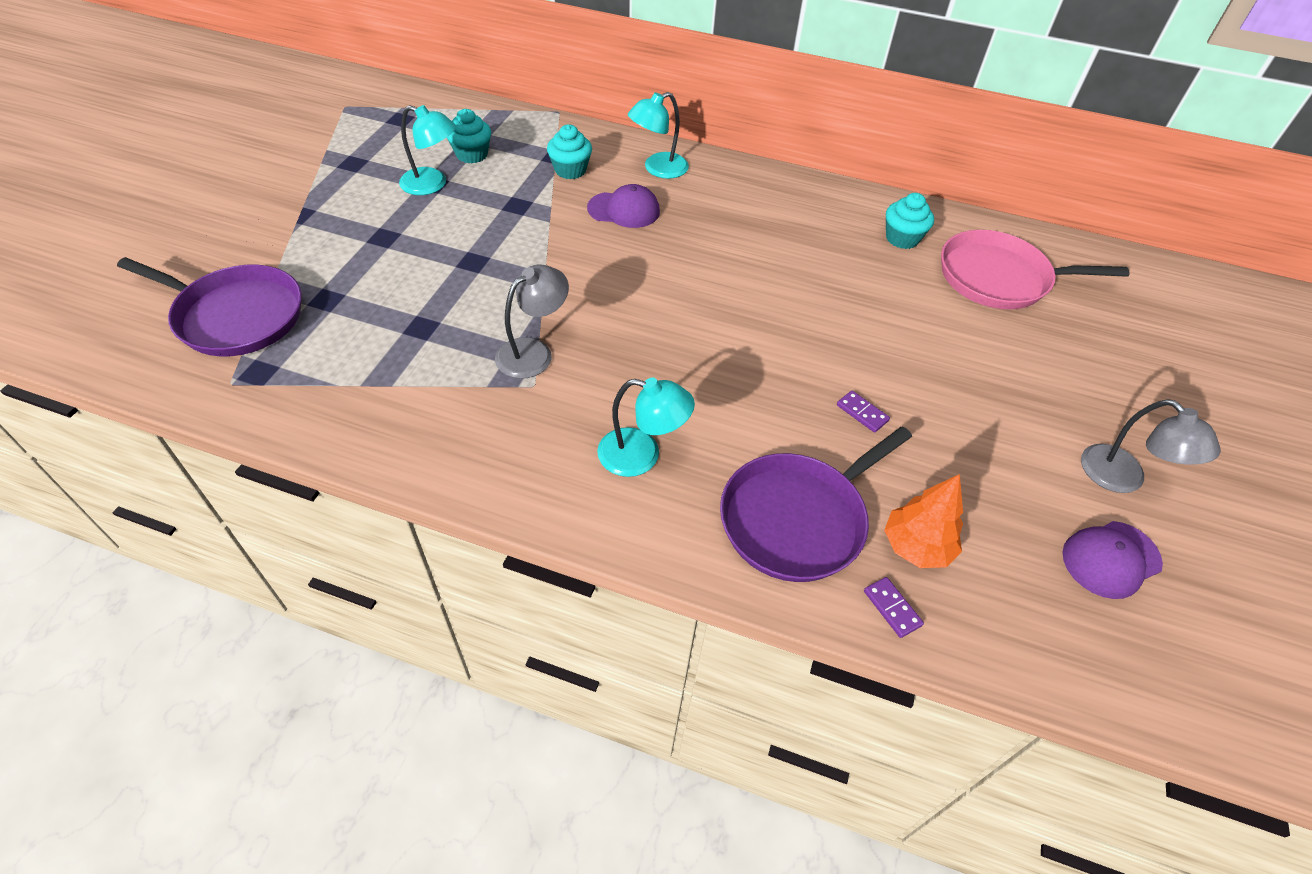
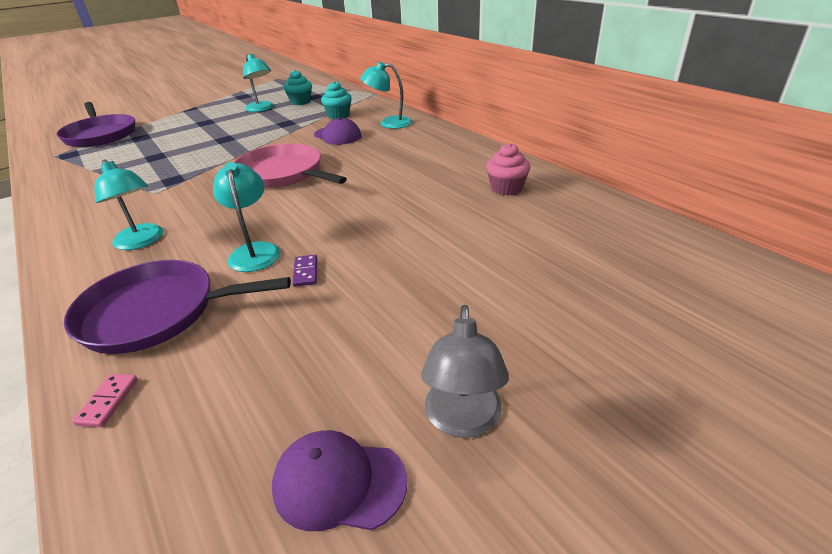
camera: 40 degrees right, 15 degrees down
(533, 352) = (182, 180): grey lamp -> none
(781, 412) = (254, 251): none -> turquoise lamp
(892, 608) = (108, 401): purple domino -> pink domino
(902, 238) = (506, 188): turquoise cupcake -> pink cupcake
(916, 547) = (196, 371): orange tree -> none
(999, 278) = (559, 231): pink pan -> pink pan (283, 173)

